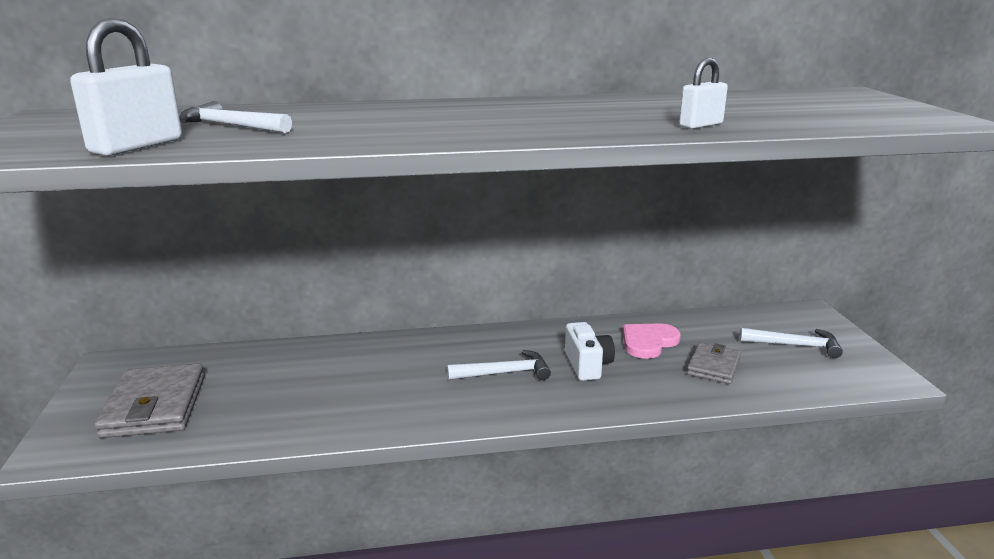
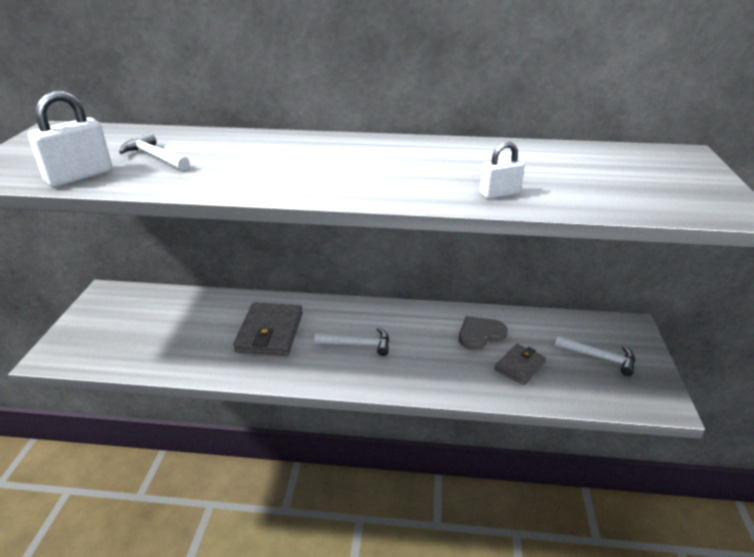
camera: 15 degrees right, 10 degrees up
(154, 406) = (119, 331): grey wallet -> grey wallet (270, 332)
(587, 365) = (422, 348): white camera -> none
(648, 342) = (480, 334): pink heart -> grey heart

